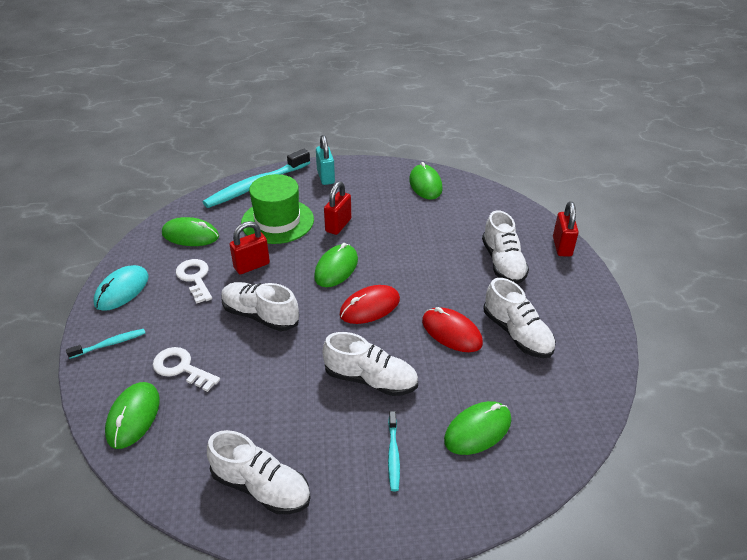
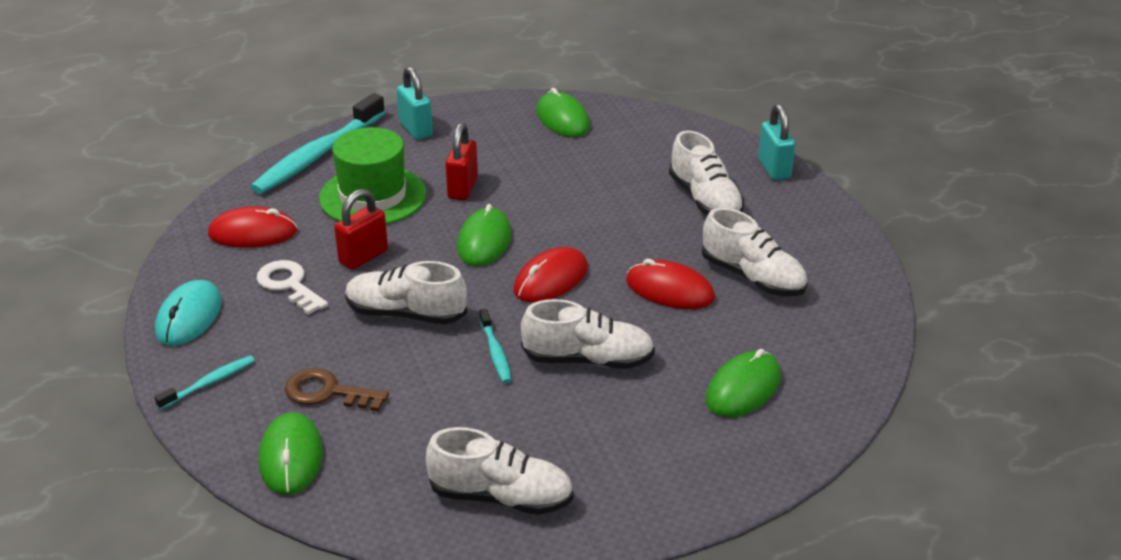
camera: 15 degrees left, 5 degrees down
(181, 368) = (327, 392): white key -> brown key
(190, 235) = (253, 233): green mouse -> red mouse
(393, 454) = (650, 432): turquoise toothbrush -> turquoise toothbrush (495, 352)
(562, 246) = (774, 169): red padlock -> turquoise padlock

